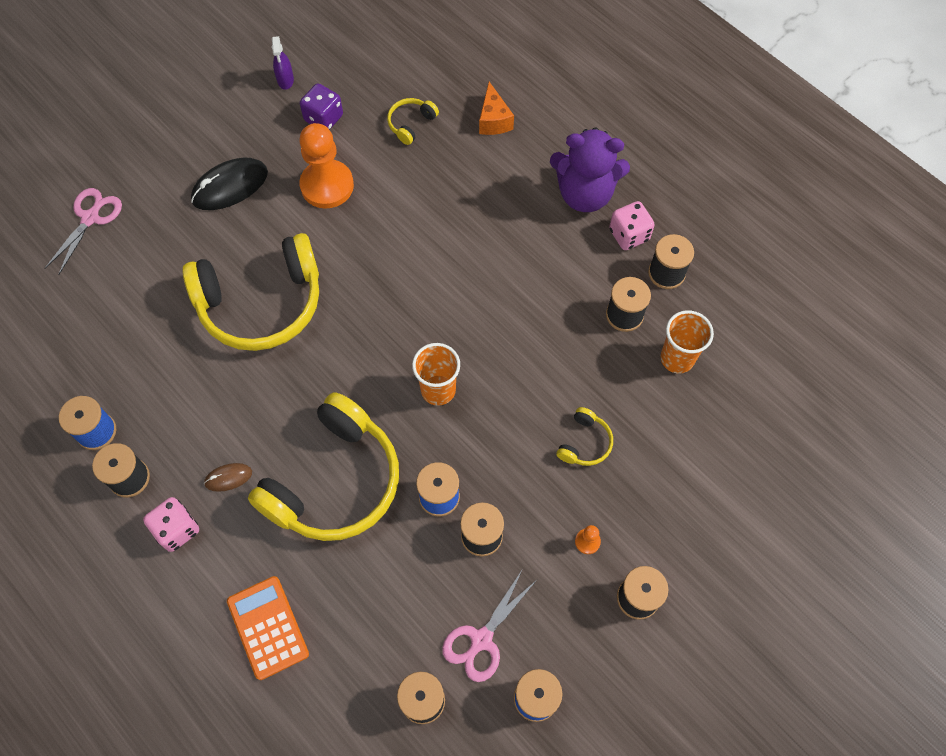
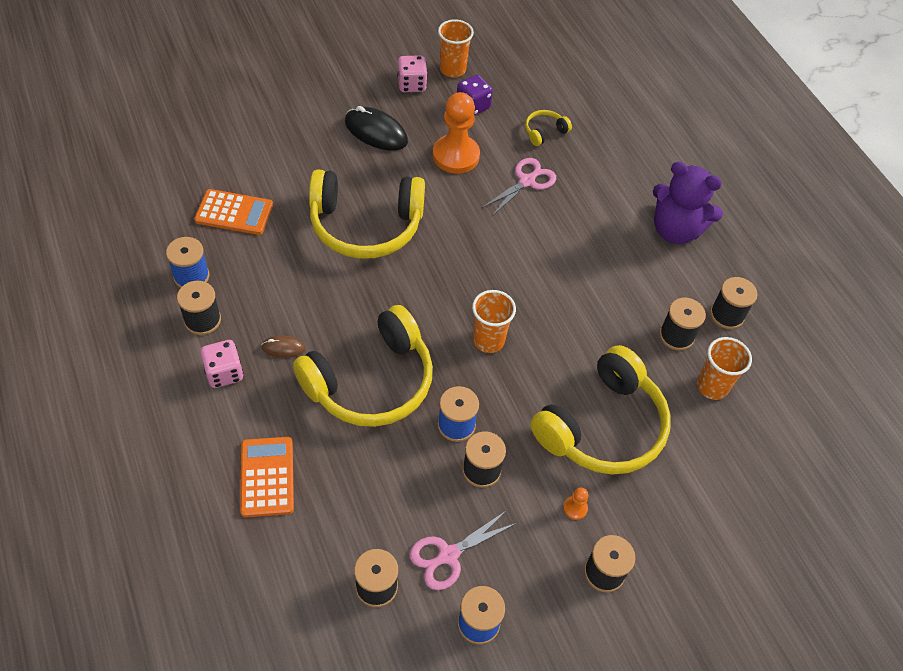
camera: 15 degrees right, 10 degrees down
(90, 218) = (255, 120): pink scissors -> pink scissors (527, 181)
(113, 339) = (234, 213): none -> orange calculator
(230, 186) = (376, 132): black mouse -> black mouse turned 45 degrees clockwise
(285, 80) = (452, 69): purple spray bottle -> orange cup
(493, 120) = (616, 150): orange cheese -> none
(584, 443) = (602, 426): yellow headphones -> yellow headphones, size x2.42
(629, 235) = (703, 274): pink dice -> pink dice (411, 85)

